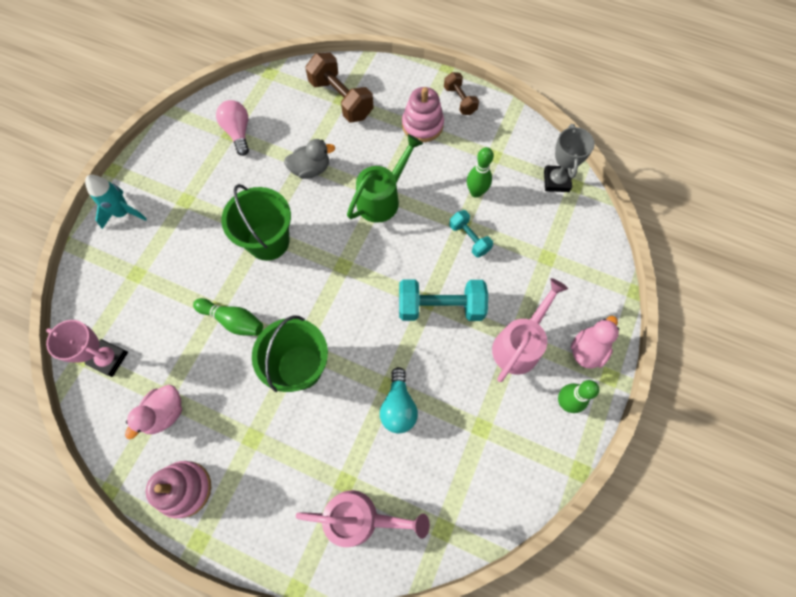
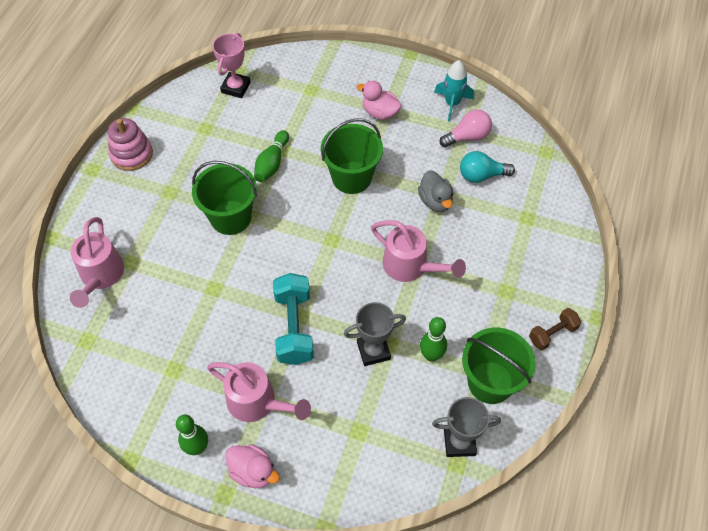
camera: 85 degrees right, 10 degrees down
(123, 213) = (368, 70): turquoise rocket -> turquoise rocket (452, 103)
(165, 413) = (191, 131): pink duck -> pink duck (380, 113)
(341, 99) = (527, 218): brown dumbbell -> none
(382, 198) = (411, 267): green watering can -> pink watering can
(398, 407) = (194, 298): turquoise light bulb -> turquoise light bulb (481, 175)
(422, 125) = (509, 297): pink stacking toy -> none
(469, 238) = (373, 351): turquoise dumbbell -> grey trophy
(503, 151) = (490, 382): none -> green bucket

